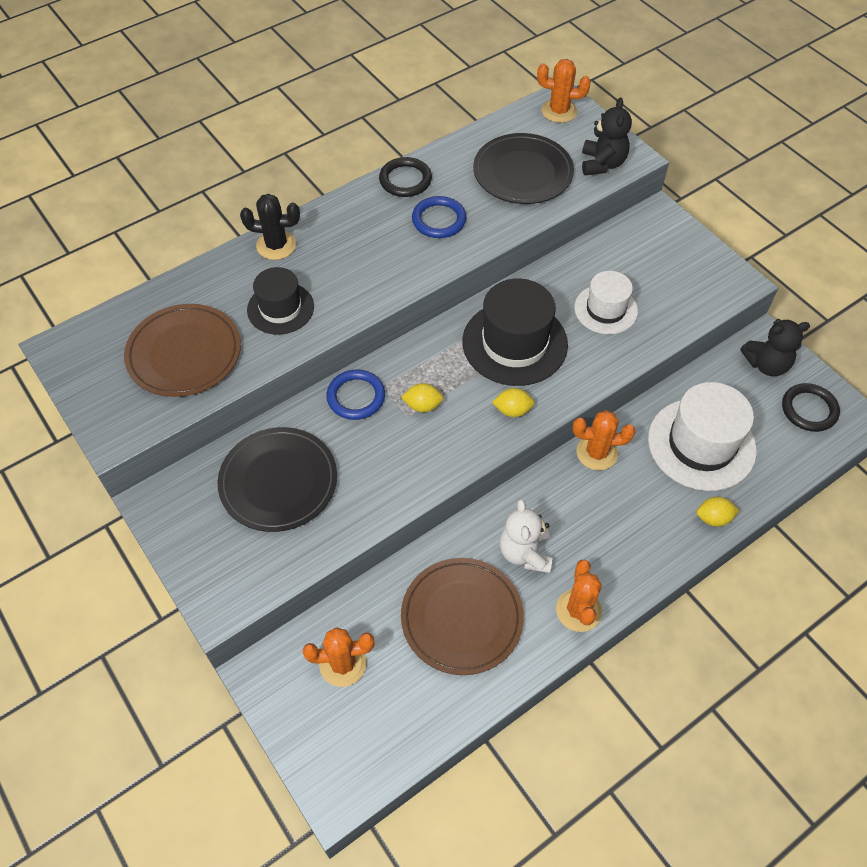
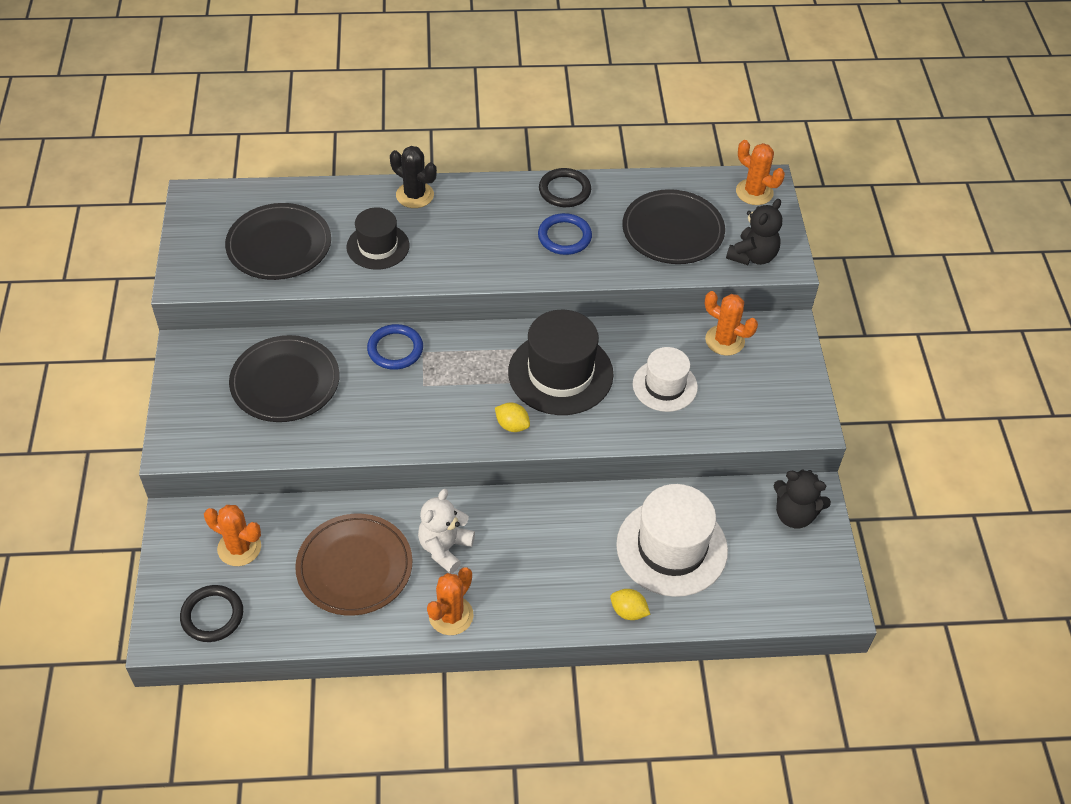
camera: 30 degrees right, 5 degrees down
(184, 353) = (279, 245): brown plate -> black plate
(423, 405) = (442, 383): yellow lemon -> none
(597, 453) = (572, 504): orange cactus -> orange cactus (724, 340)
(809, 409) = (800, 573): black ring -> black ring (212, 615)

